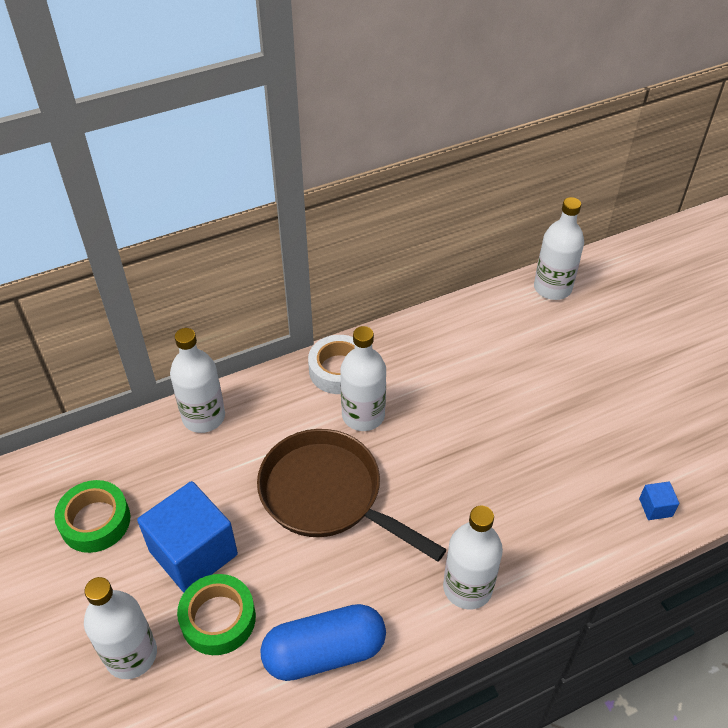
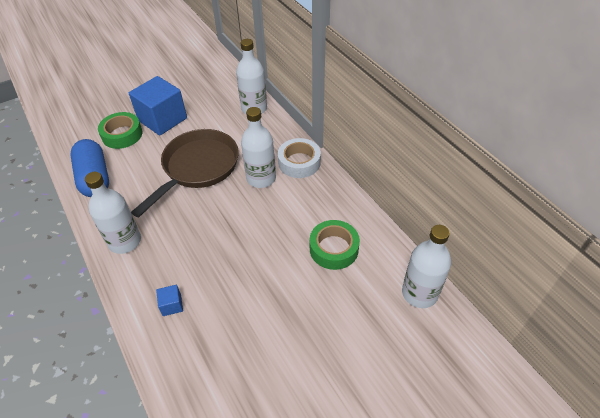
camera: 85 degrees right, 0 degrees up
(95, 521) = (184, 83): green tape -> green tape (334, 248)
(131, 655) = (108, 109): white bottle -> none
(655, 507) = (180, 367): blue cube -> blue cube (172, 305)

